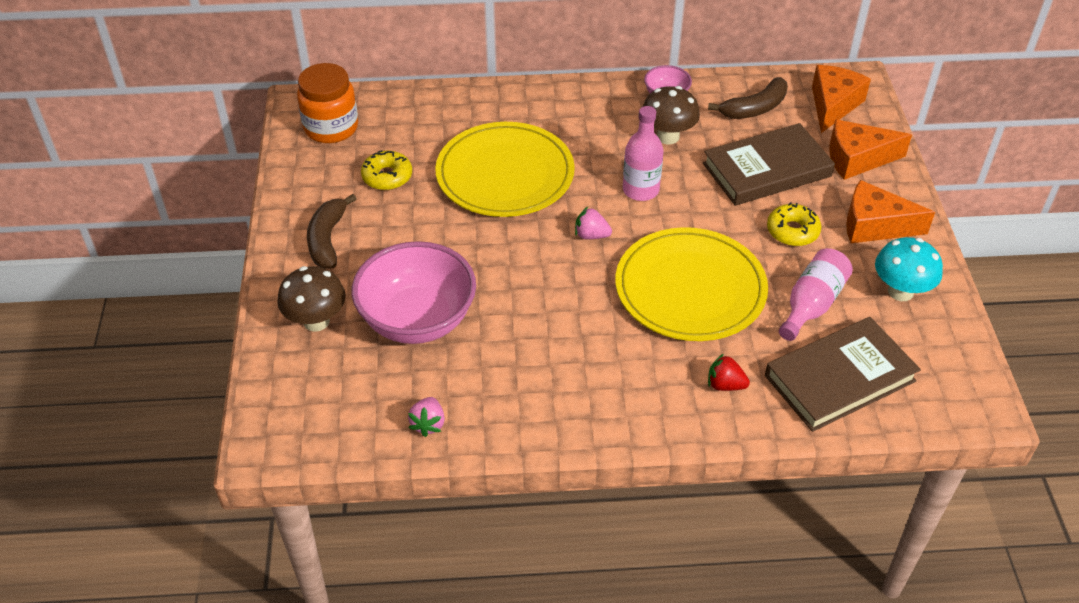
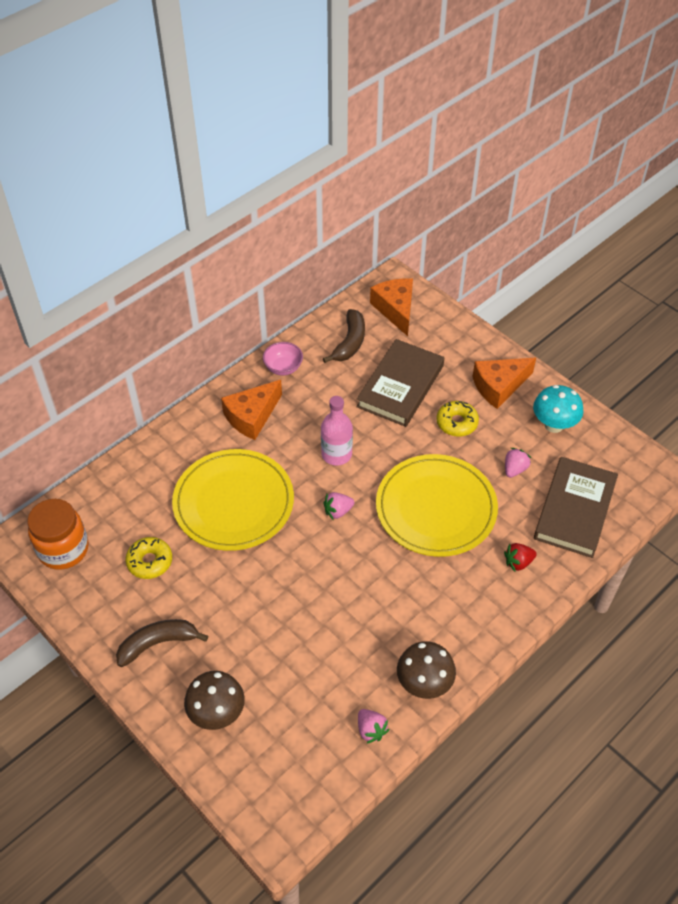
camera: 40 degrees left, 5 degrees up
(327, 239) = (158, 643): brown banana -> brown banana turned 105 degrees clockwise
(417, 320) = (287, 659): pink bowl -> none
(668, 137) = (315, 400): brown mushroom -> brown mushroom (424, 683)
(811, 304) = (514, 469): pink bottle -> pink strawberry
(857, 159) = (446, 342): orange cheese -> orange cheese (252, 416)

